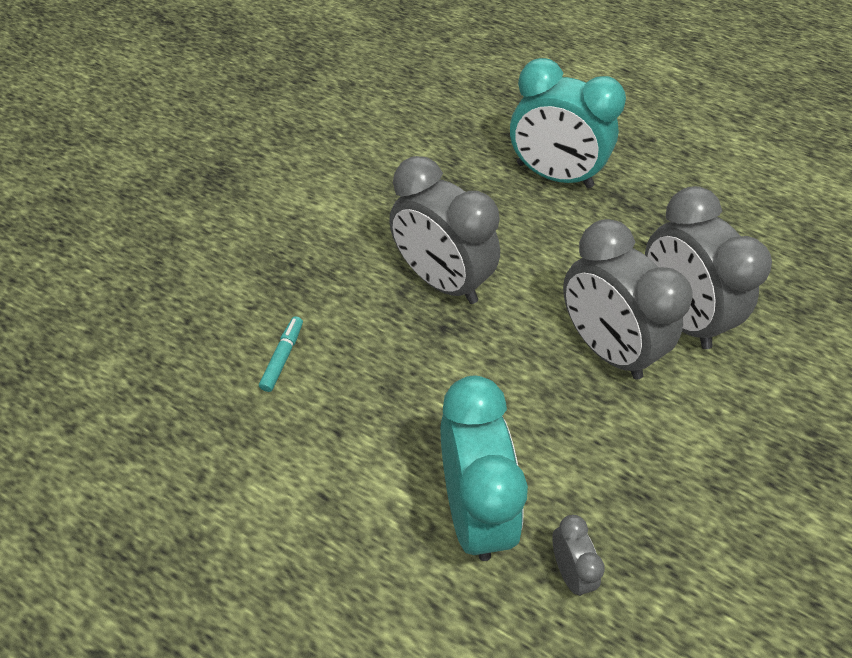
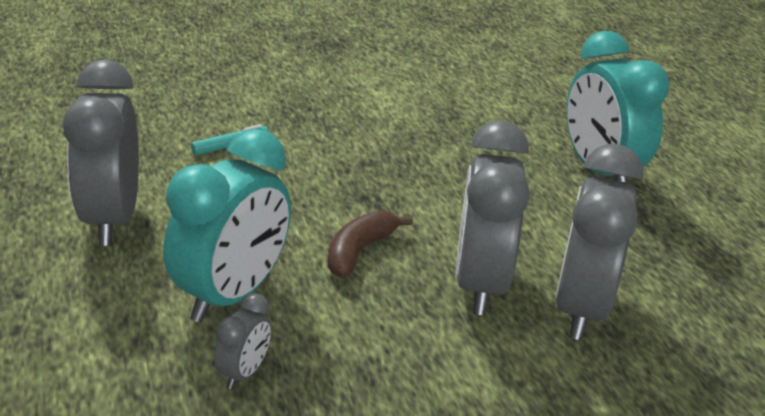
camera: 40 degrees right, 20 degrees down
(442, 280) = (405, 174): grey clock -> grey clock (112, 219)
(503, 385) = (359, 251): none -> brown banana

